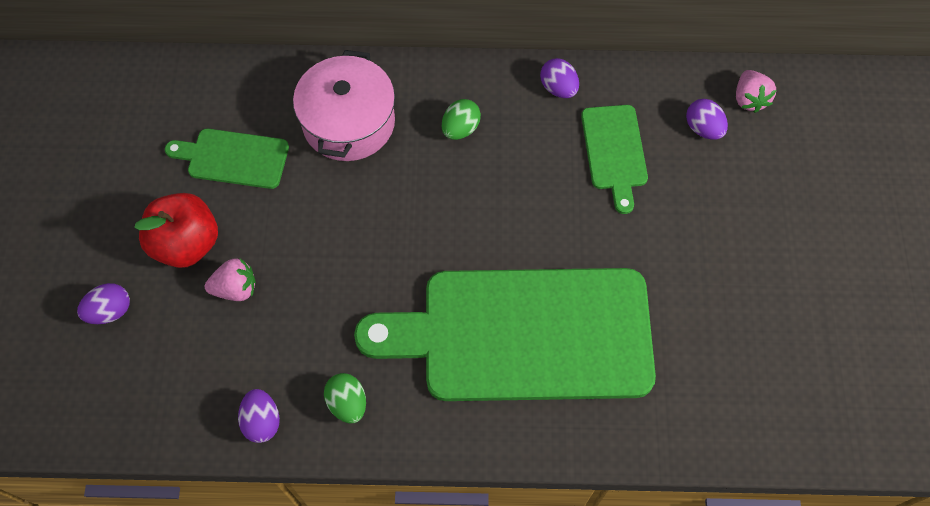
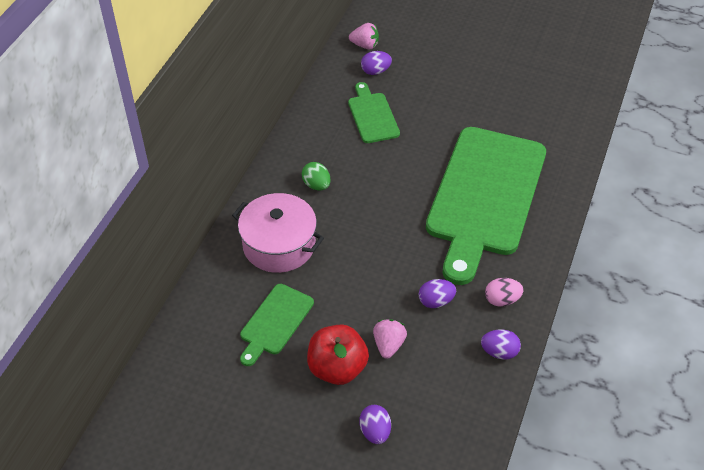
camera: 70 degrees left, 15 degrees down
(347, 403) = (502, 300): green egg -> pink egg
(558, 88) = (310, 127): purple egg -> purple egg (436, 301)
(614, 152) = (372, 115): green cutting board -> green cutting board turned 120 degrees counterclockwise

